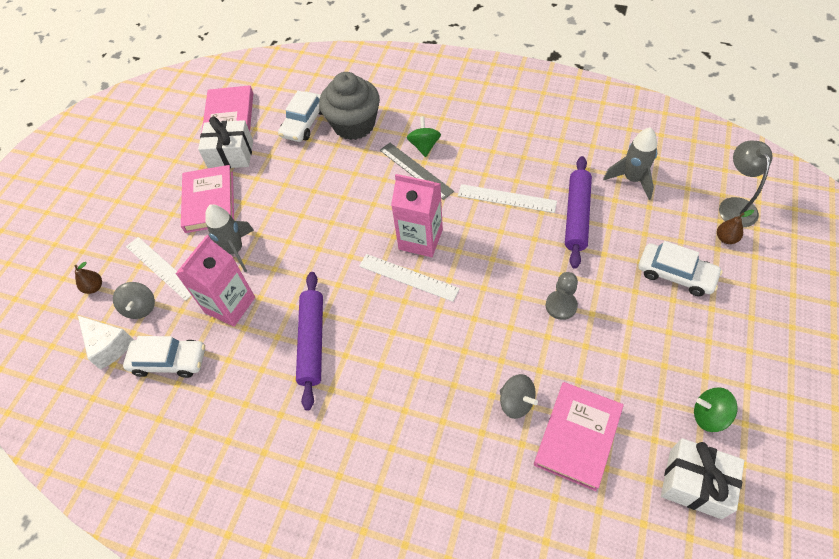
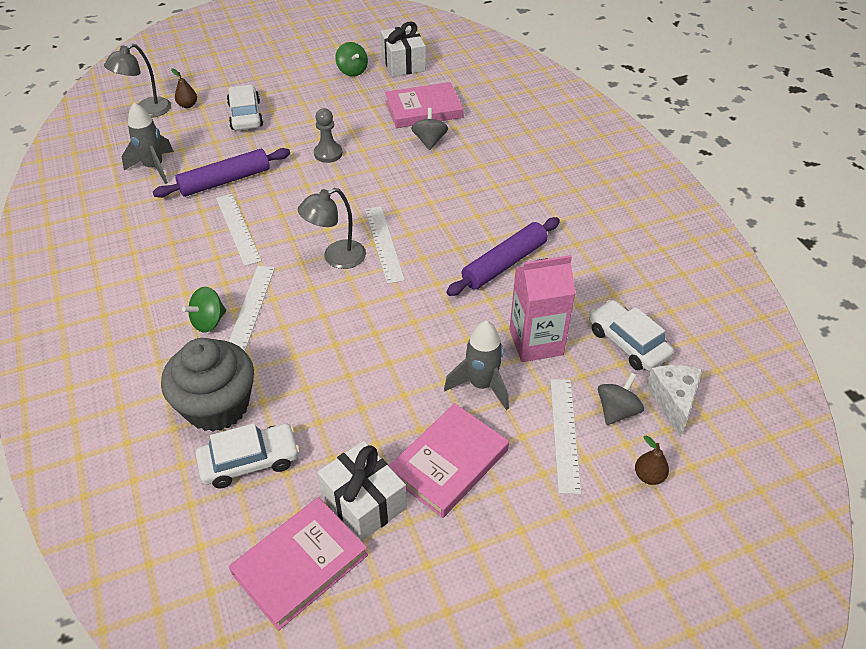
camera: 135 degrees left, 10 degrees down
(415, 170) = (251, 309): grey ruler -> white ruler
(420, 239) = (336, 258): pink carton -> grey lamp

